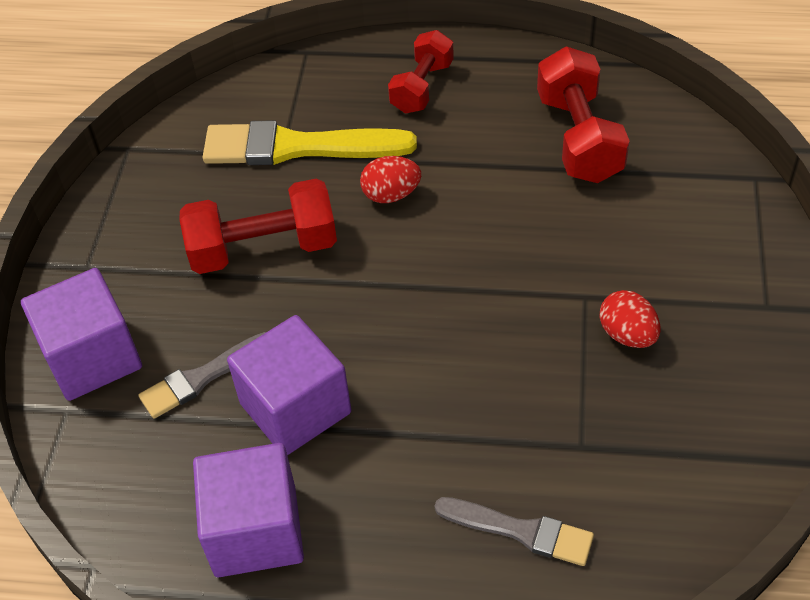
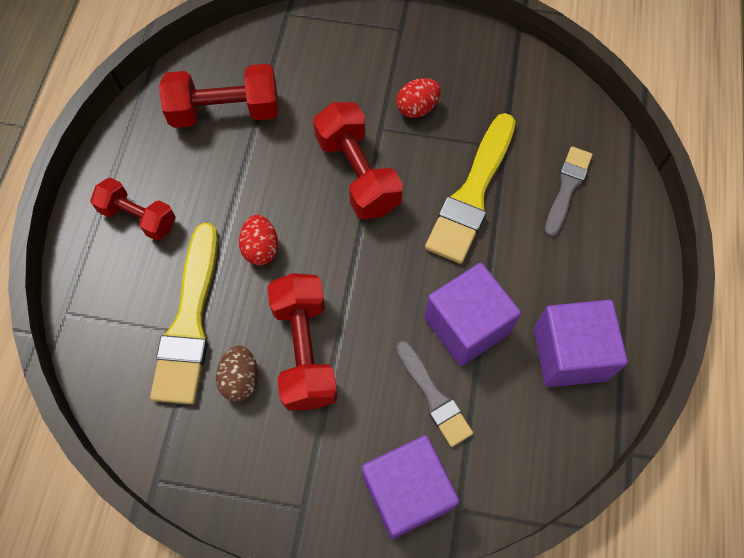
camera: 90 degrees left, 15 degrees up
(231, 198) = (241, 379): none -> brown egg
(494, 407) = (472, 194): none -> yellow brush
(507, 277) = (358, 174): none -> red dumbbell

